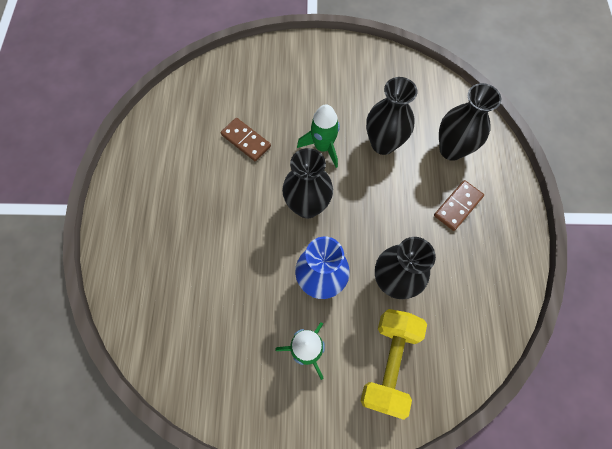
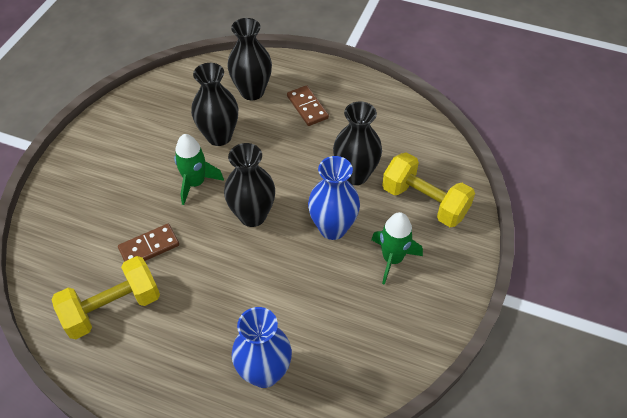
camera: 70 degrees left, 15 degrees down
(157, 275) = (264, 372): none -> blue vase
(183, 140) = (112, 308): none -> yellow dumbbell

